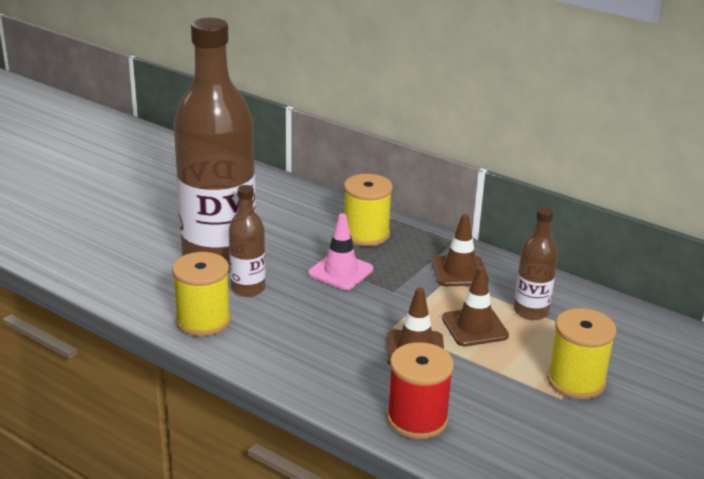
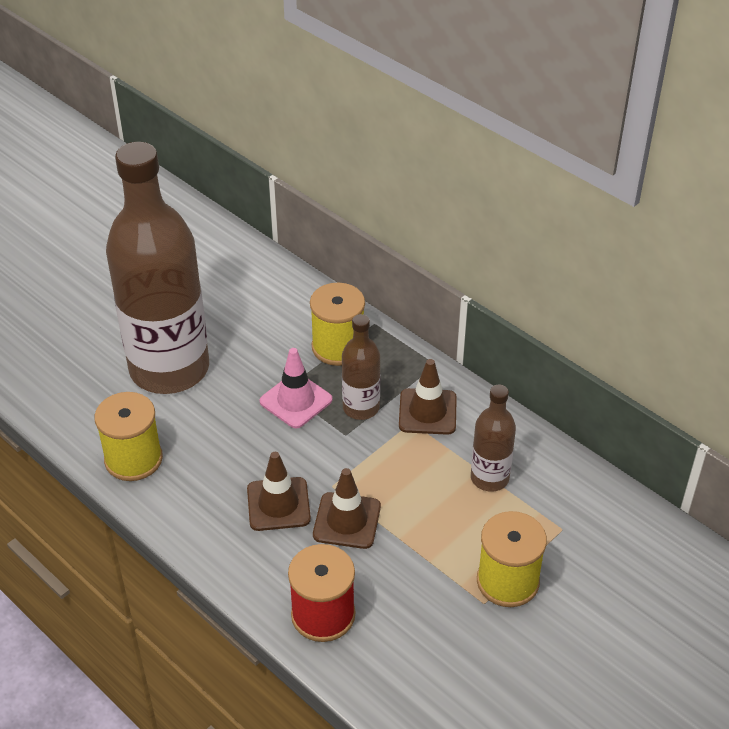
camera: 10 degrees right, 15 degrees up
(248, 288) = (190, 417): brown bottle -> brown bottle (361, 408)
(474, 327) = (420, 495): brown traffic cone -> brown traffic cone (278, 504)

